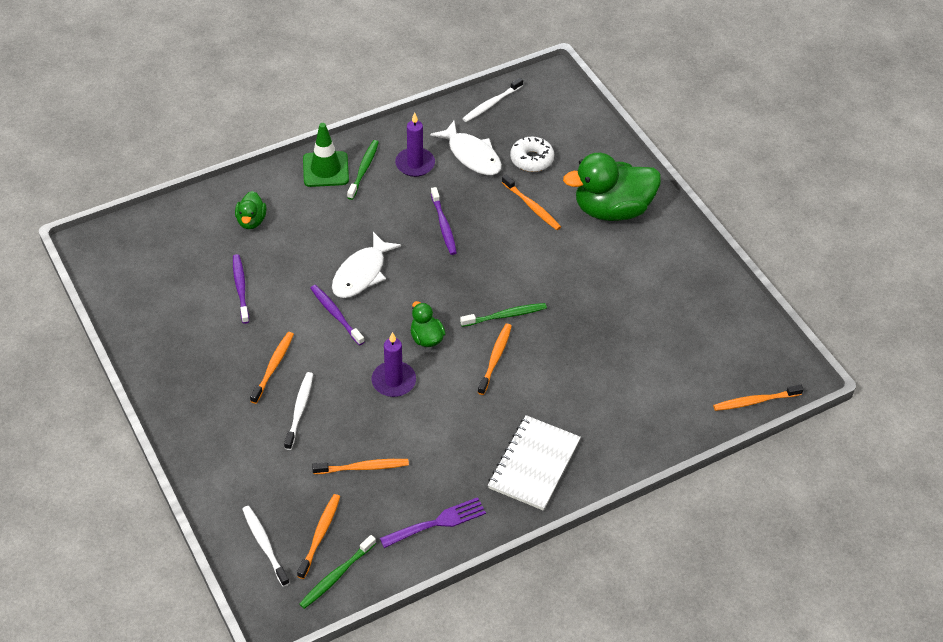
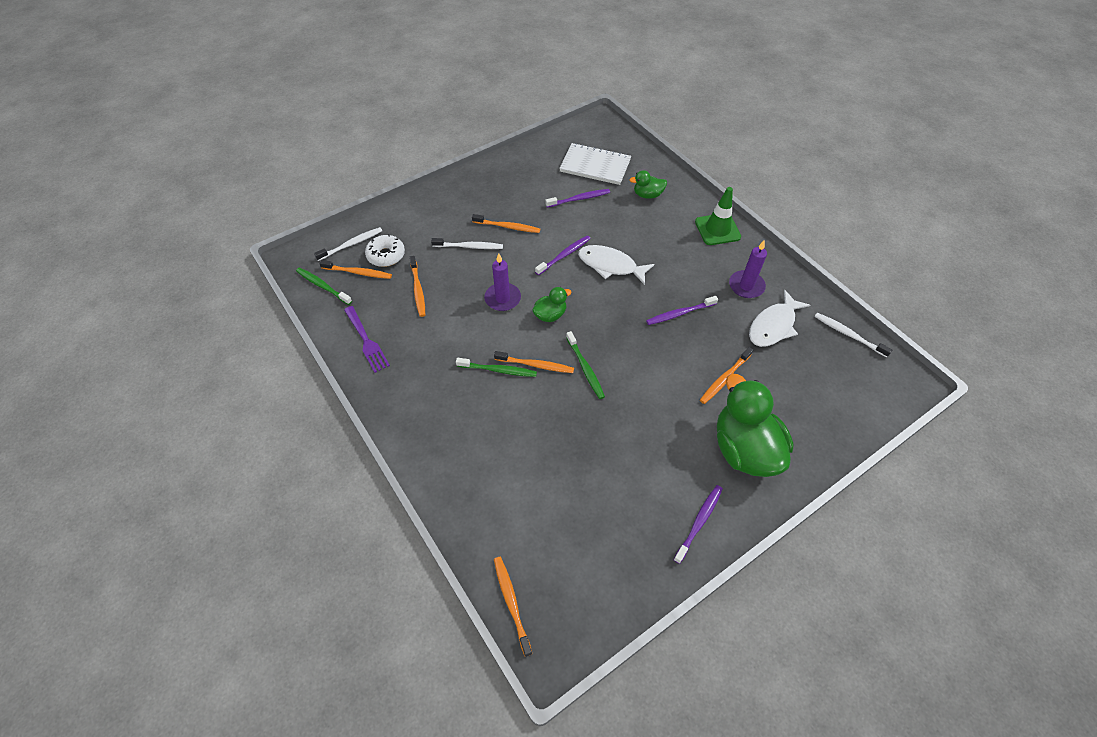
camera: 85 degrees right, 5 degrees up
(364, 169) = (727, 253): green toothbrush -> green toothbrush (499, 370)
(531, 159) = (787, 373): white donut -> white donut (386, 255)
(534, 464) = (424, 403): white notebook -> white notebook (595, 166)
(682, 256) = (699, 522): none -> purple toothbrush

